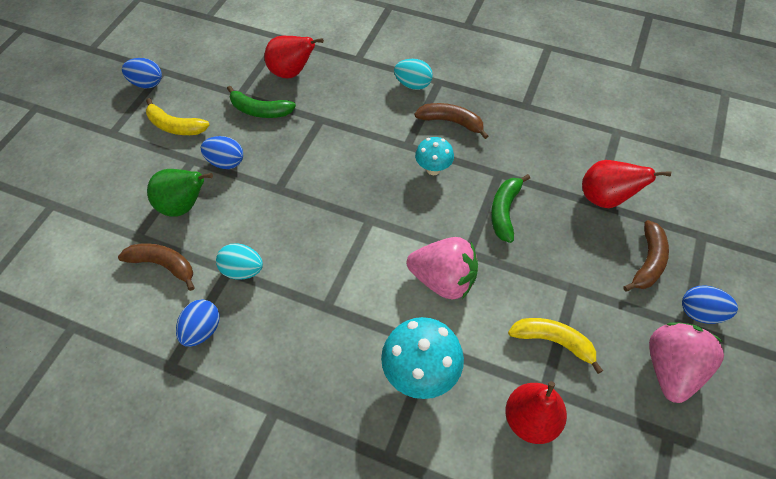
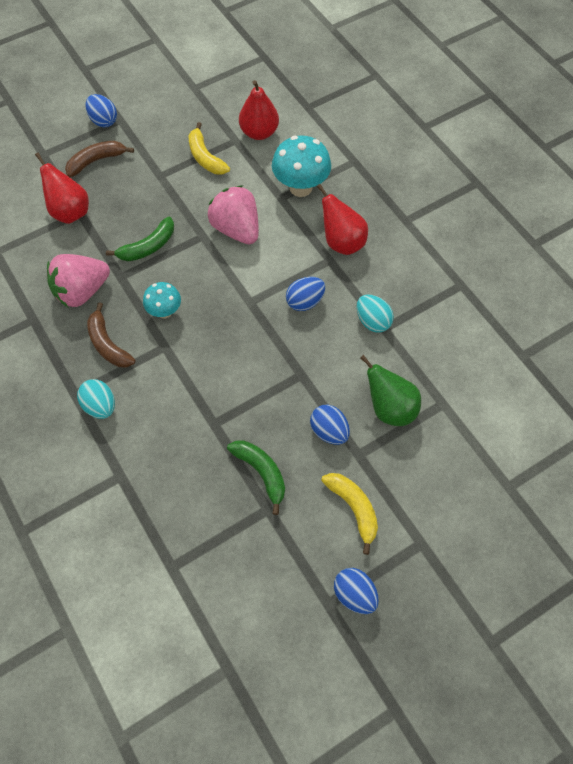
camera: 145 degrees left, 5 degrees up
(163, 265) = (432, 363): brown banana -> none
(202, 330) = (426, 295): blue egg -> blue egg (305, 302)
(292, 72) = (197, 502): red pear -> red pear (342, 242)
(671, 368) = (156, 109): pink strawberry -> pink strawberry (82, 291)

